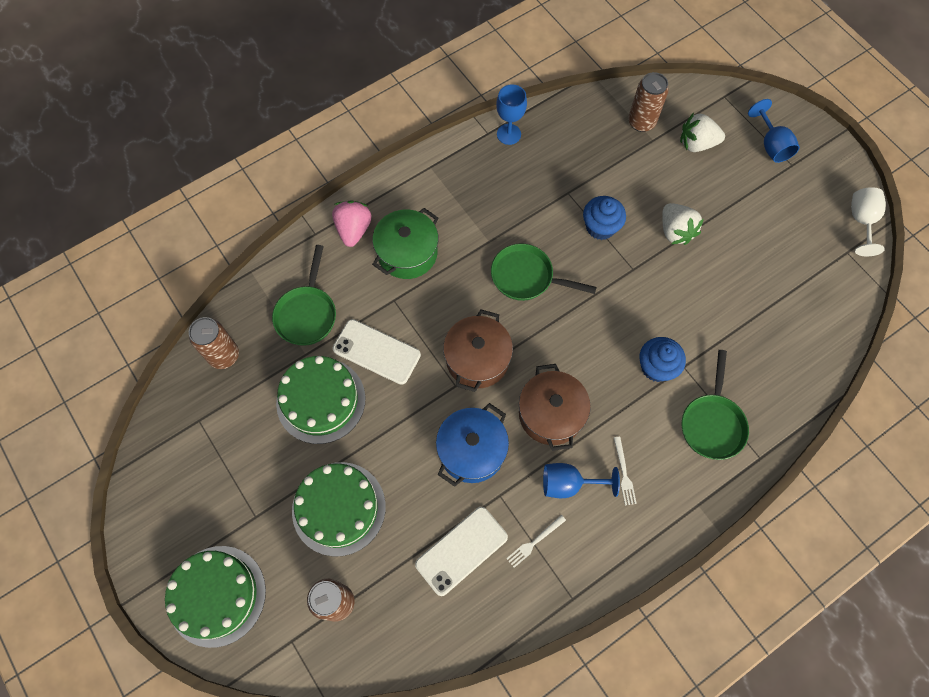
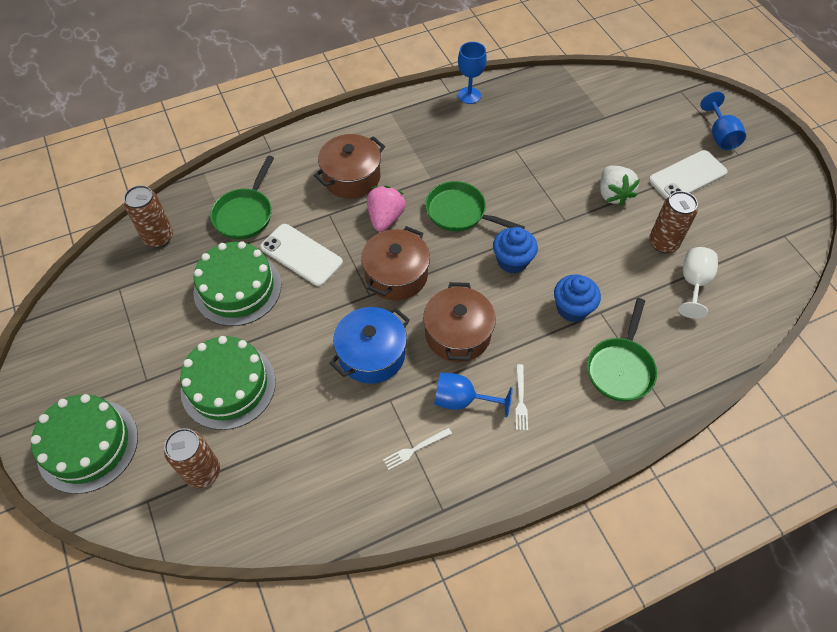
camera: 10 degrees right, 10 degrees down
(353, 230) = (307, 152): pink strawberry -> pink strawberry (385, 218)
(407, 253) = (351, 177): green pot -> brown pot
(461, 550) = (339, 444): white phone -> white phone (687, 176)
(600, 227) = (540, 181): blue cupcake -> blue cupcake (512, 261)
(641, 122) = (596, 102): brown can -> brown can (663, 243)
(697, 144) = (647, 125): white strawberry -> none
(861, 221) = (802, 211): white goblet -> white goblet (693, 283)

